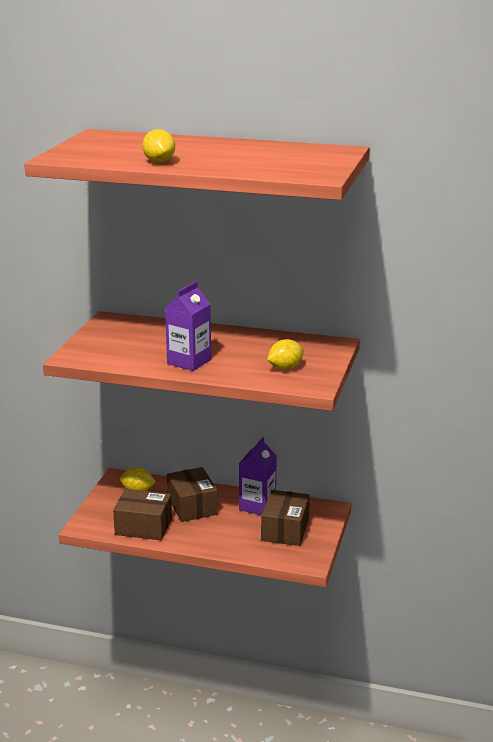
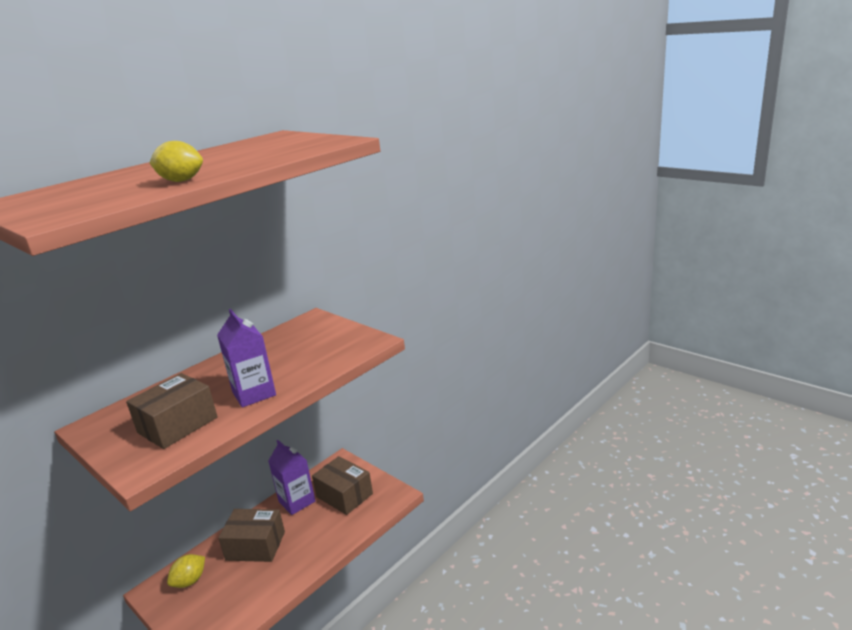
camera: 60 degrees left, 0 degrees up
(143, 526) = (253, 594): brown box -> brown box (177, 425)
(285, 368) = (327, 347): yellow lemon -> none

